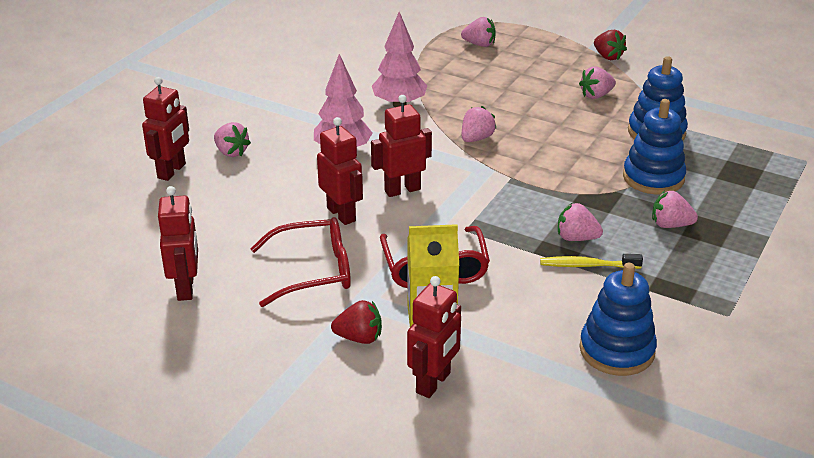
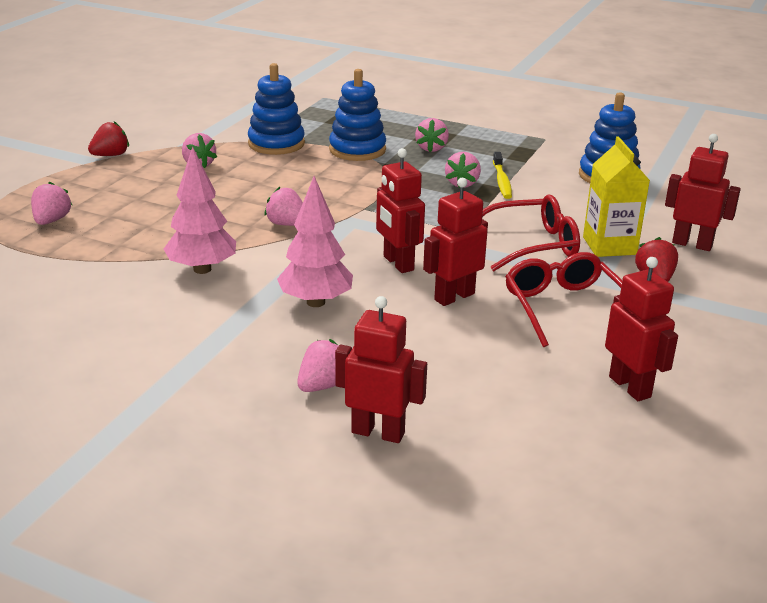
camera: 95 degrees left, 5 degrees down
(186, 288) = (630, 387): red robot -> red robot turned 75 degrees clockwise

